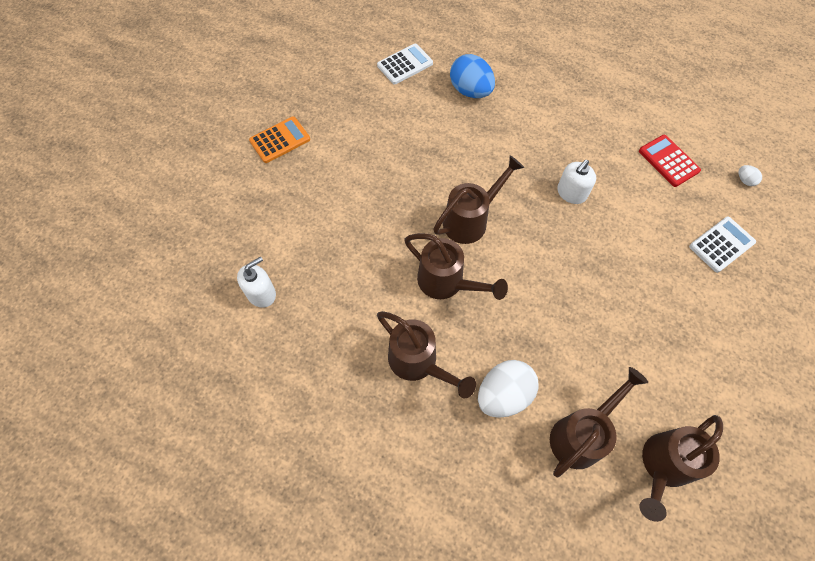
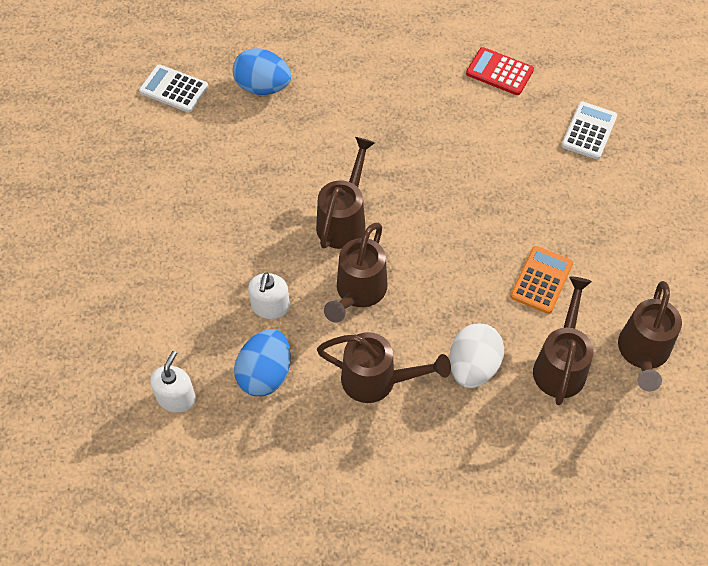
camera: 30 degrees left, 5 degrees down
(280, 140) = (88, 233): orange calculator -> orange calculator (541, 280)
(336, 310) = (265, 374): none -> blue egg
(405, 64) = (174, 89): white calculator -> white calculator turned 90 degrees counterclockwise
(446, 283) = (358, 292): brown watering can -> brown watering can turned 105 degrees clockwise
(571, 193) = (426, 146): white soap dispenser -> white soap dispenser (270, 306)
(745, 180) = (578, 59): white egg -> none

